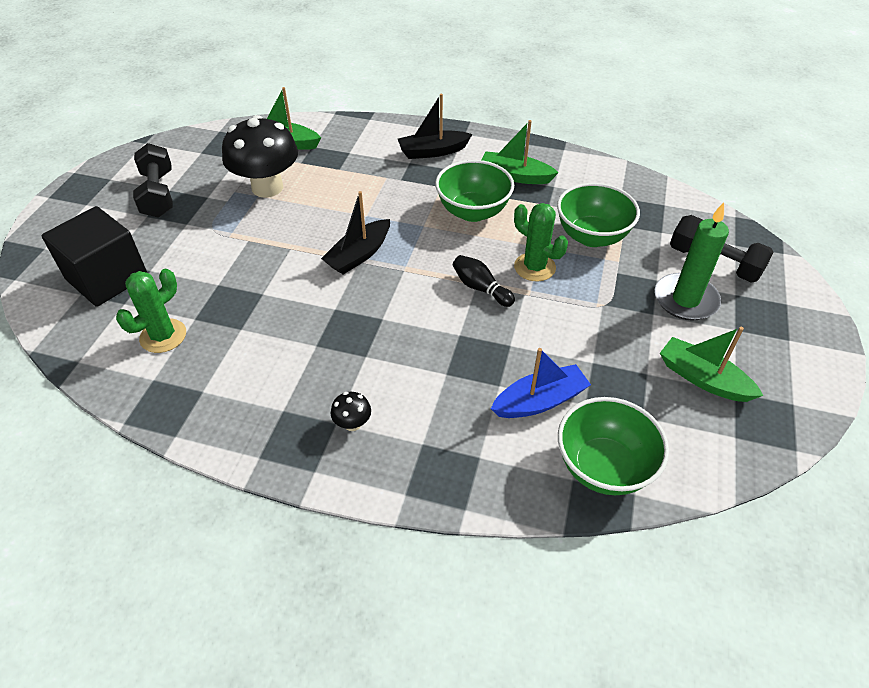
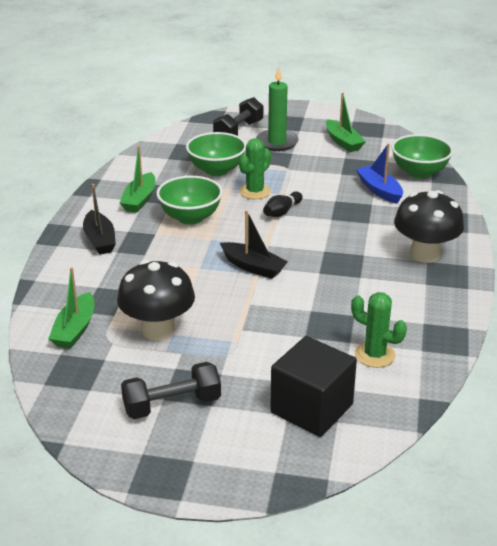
camera: 95 degrees left, 15 degrees down
(352, 424) = (425, 254): black mushroom -> black mushroom, size x2.46
(703, 378) = (343, 142): green boat -> green boat turned 60 degrees counterclockwise

